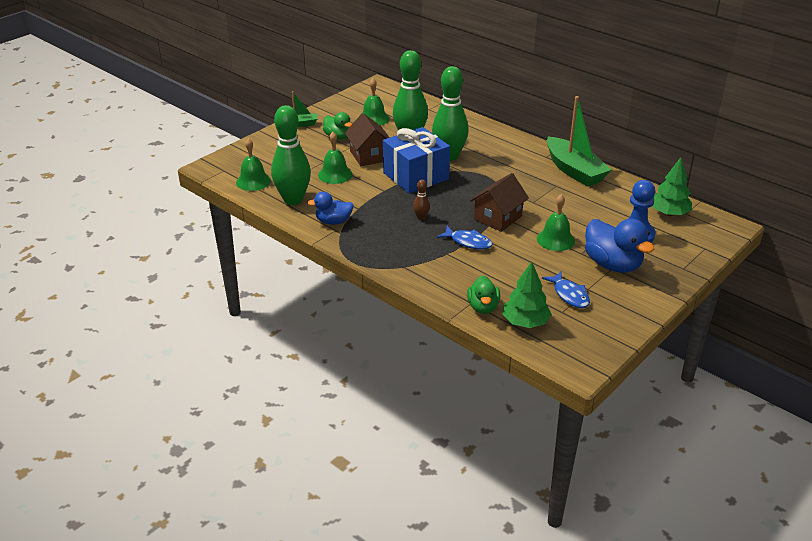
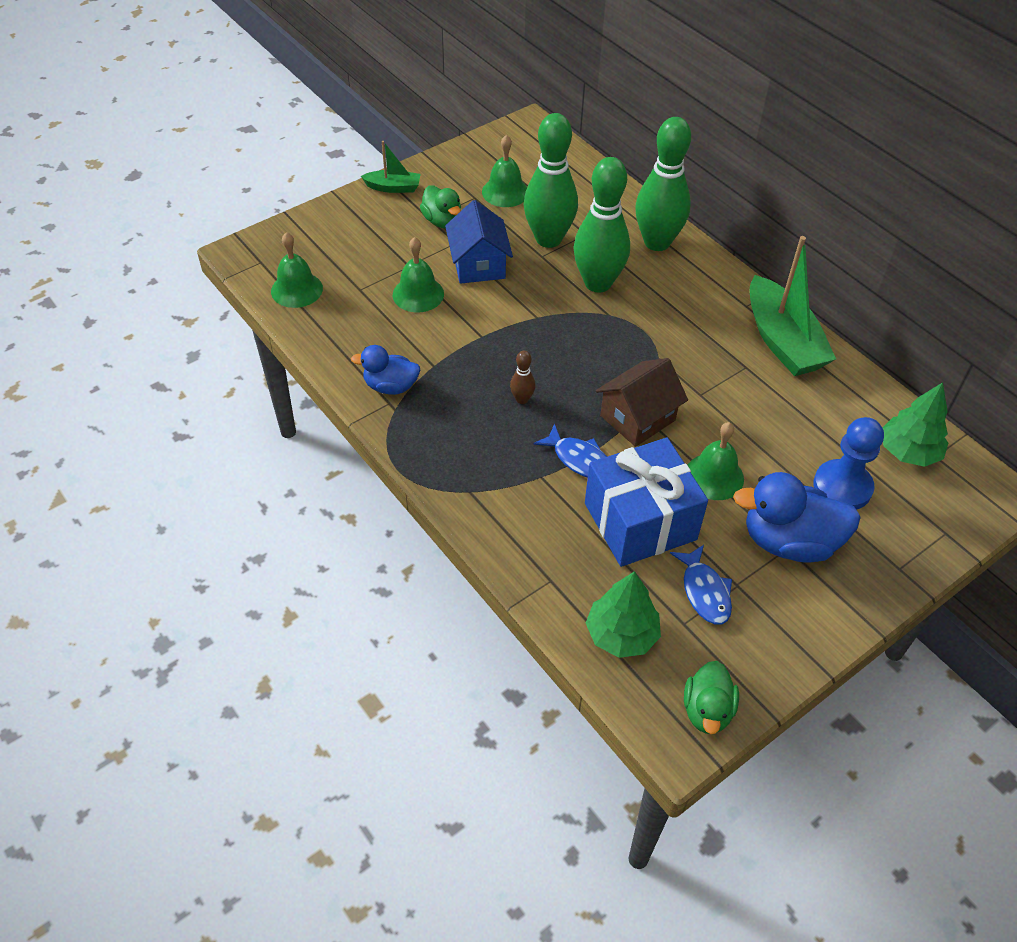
camera: 10 degrees right, 15 degrees up
(293, 199) = (344, 334): green bowling pin -> green bowling pin (657, 242)
(369, 156) = (478, 264): brown house -> blue house
(415, 176) = (536, 315): blue gift -> blue gift (640, 521)
(483, 307) = (566, 592): green duck -> green duck (707, 710)
(612, 264) = (789, 542): blue duck -> blue duck turned 120 degrees clockwise

